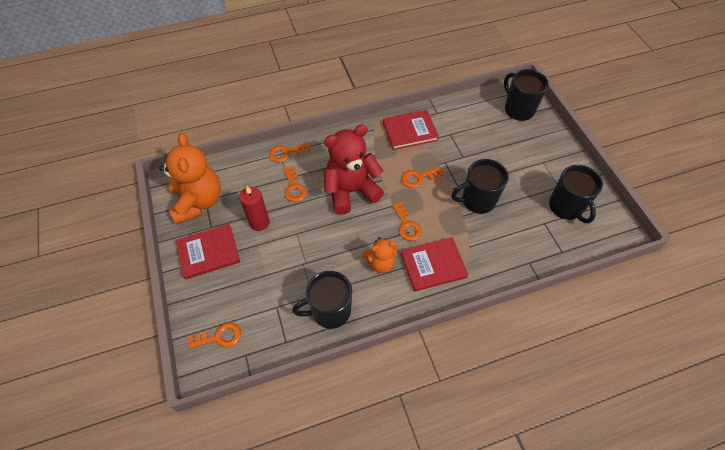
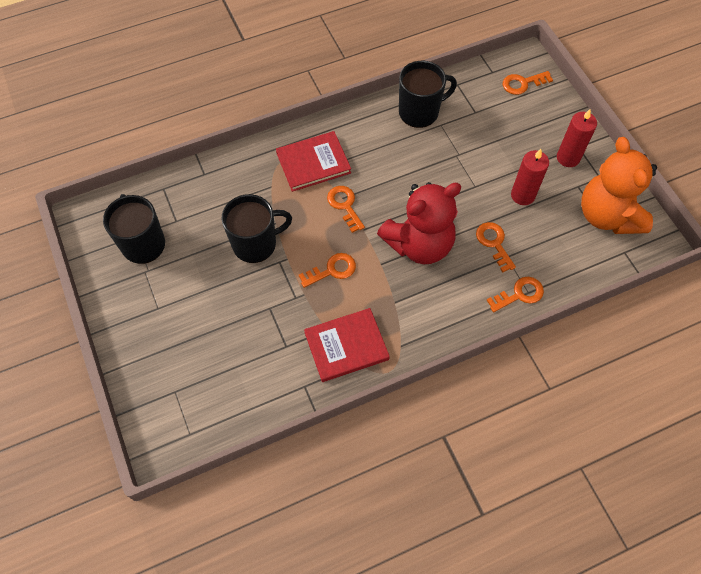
camera: 175 degrees right, 5 degrees up
(208, 252) = (568, 158): red book -> red candle
(380, 263) = (372, 161): orange teddy bear -> none
(518, 109) = (174, 404): black mug -> none

